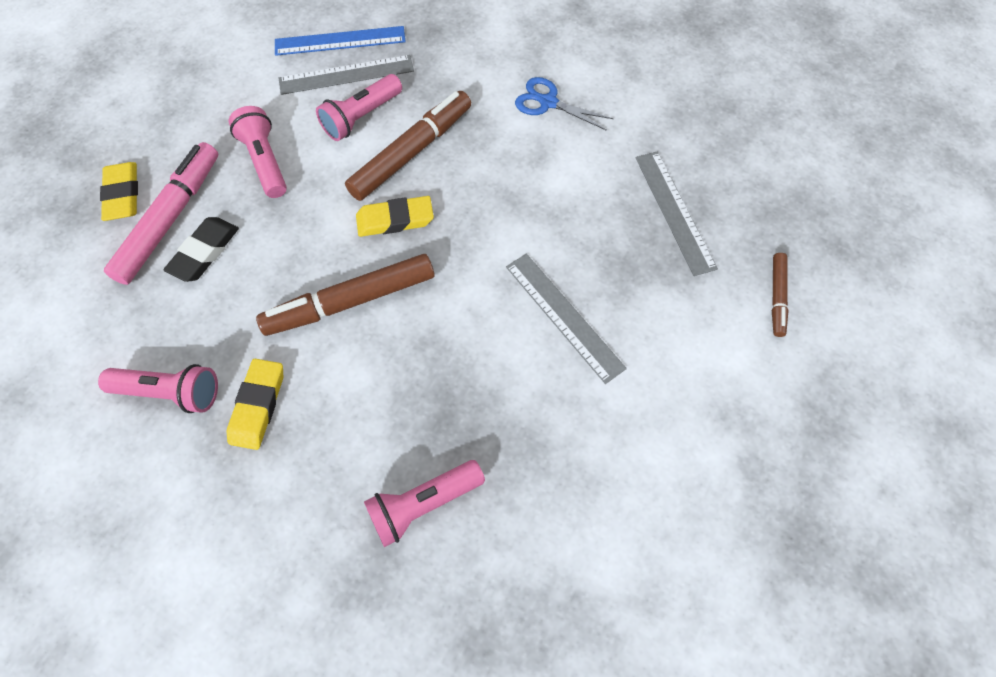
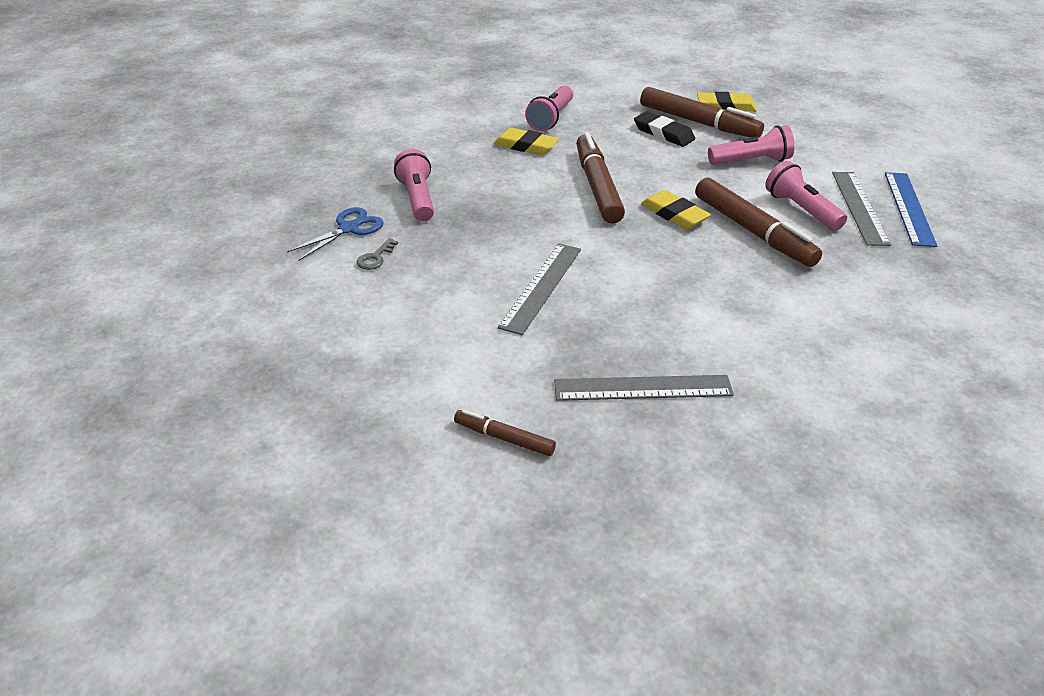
camera: 105 degrees right, 25 degrees down
(171, 219) = (698, 122): pink marker -> brown marker
(395, 220) = (674, 214): yellow eraser -> yellow eraser turned 45 degrees counterclockwise
(548, 102) = (819, 327): blue scissors -> blue scissors (348, 229)
(564, 316) = (541, 287): grey ruler -> grey ruler turned 45 degrees counterclockwise
(568, 506) = (375, 258): none -> grey key

